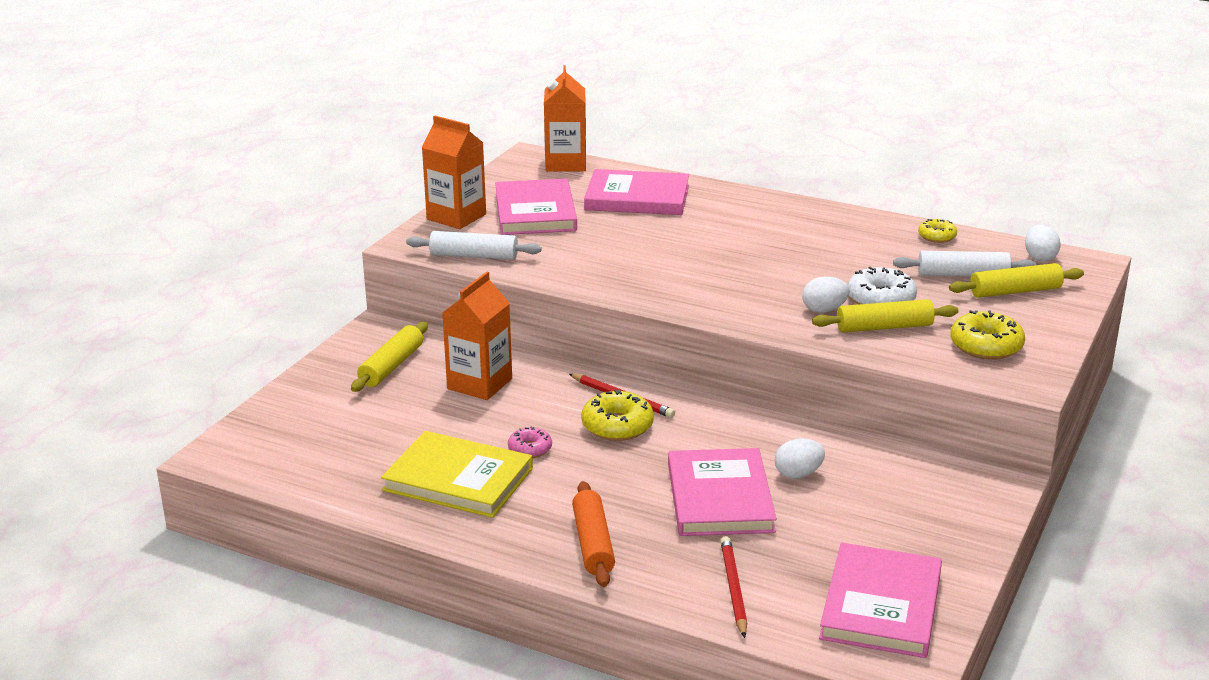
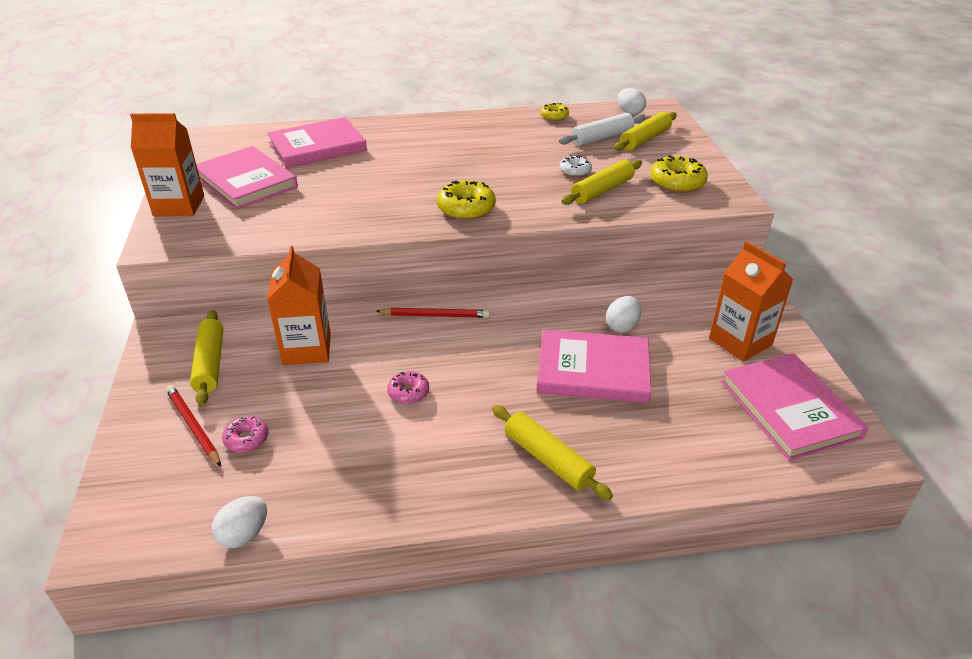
camera: 35 degrees left, 10 degrees up
(368, 431) = (246, 439): none -> pink donut
(458, 479) = (376, 451): yellow book -> none
(474, 256) = (230, 235): white rolling pin -> none
(566, 163) = (230, 135): orange carton -> orange carton (740, 341)
(593, 543) = (548, 459): orange rolling pin -> yellow rolling pin
(617, 426) = (456, 341): yellow donut -> yellow donut (466, 208)
(720, 497) = (593, 370): pink book -> pink book turned 45 degrees counterclockwise
(733, 589) = (688, 446): red pencil -> red pencil (194, 426)
(824, 310) = (549, 191): white egg -> white egg (244, 534)
(881, 299) = (575, 171): white donut -> white donut, size x0.60

